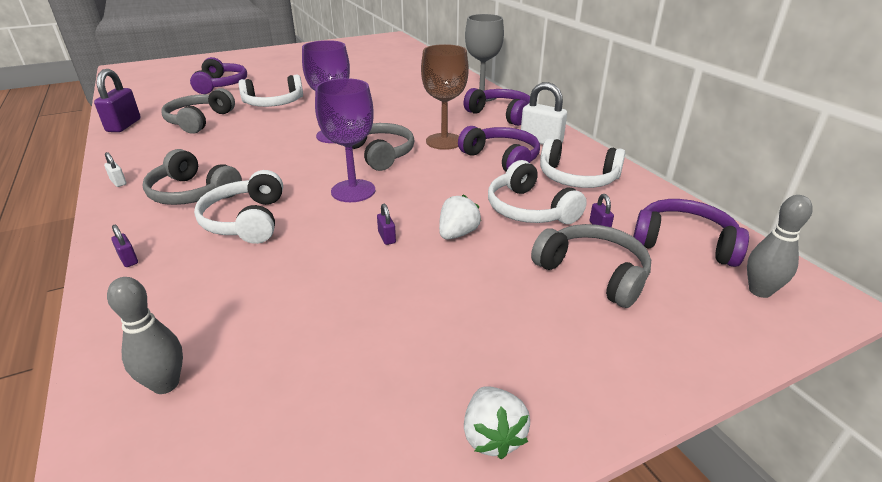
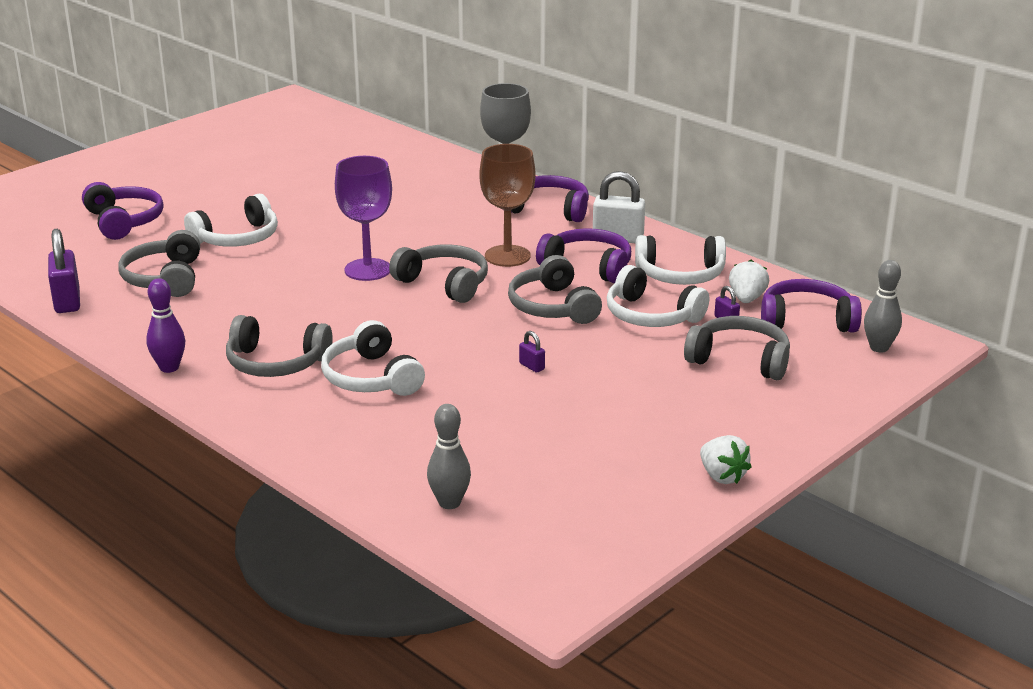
camera: 20 degrees left, 5 degrees down
(118, 182) = (169, 368): white padlock -> purple bowling pin
(128, 260) = (293, 433): purple padlock -> none
(353, 191) = (455, 329): purple goblet -> none
(448, 186) = (553, 307): none -> grey headphones
(457, 234) = (597, 350): white strawberry -> white strawberry (746, 299)

